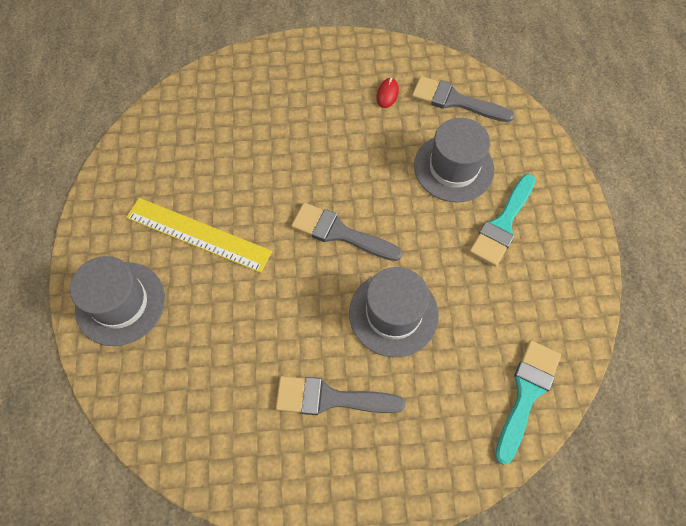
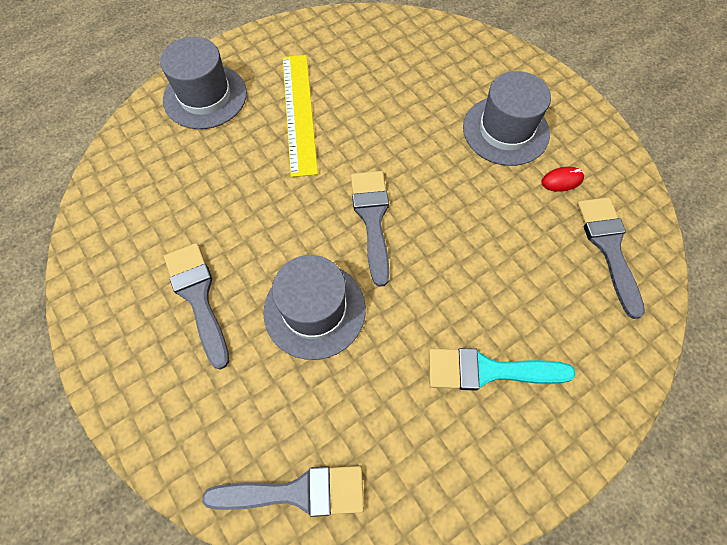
camera: 60 degrees right, 0 degrees up
(453, 167) = (522, 286): grey hat -> grey hat (505, 130)
(526, 394) = (297, 492): turquoise brush -> grey brush

